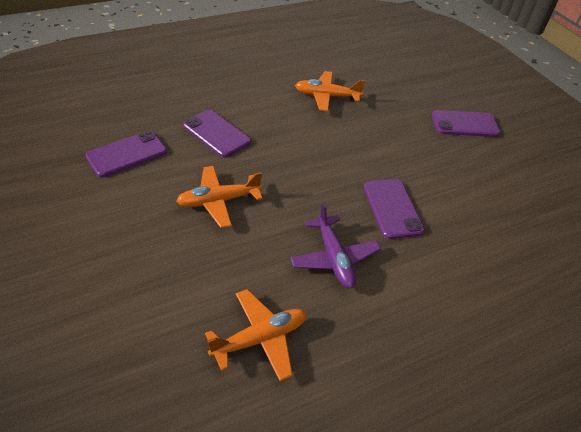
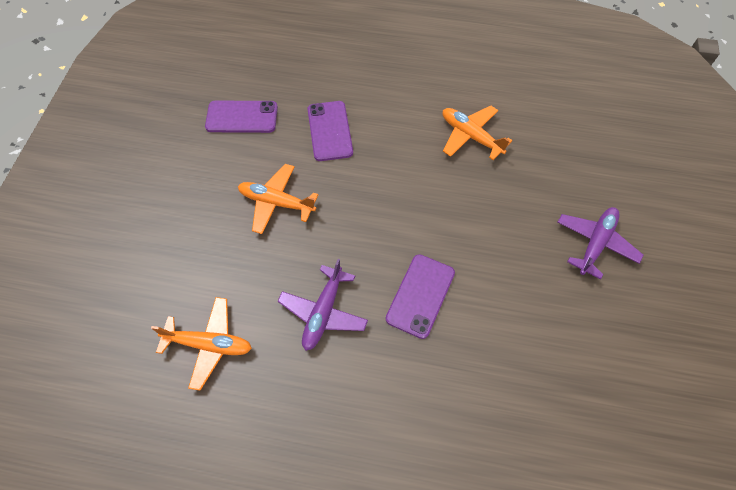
camera: 40 degrees right, 15 degrees up
(465, 124) = (595, 243): purple phone -> purple plane

